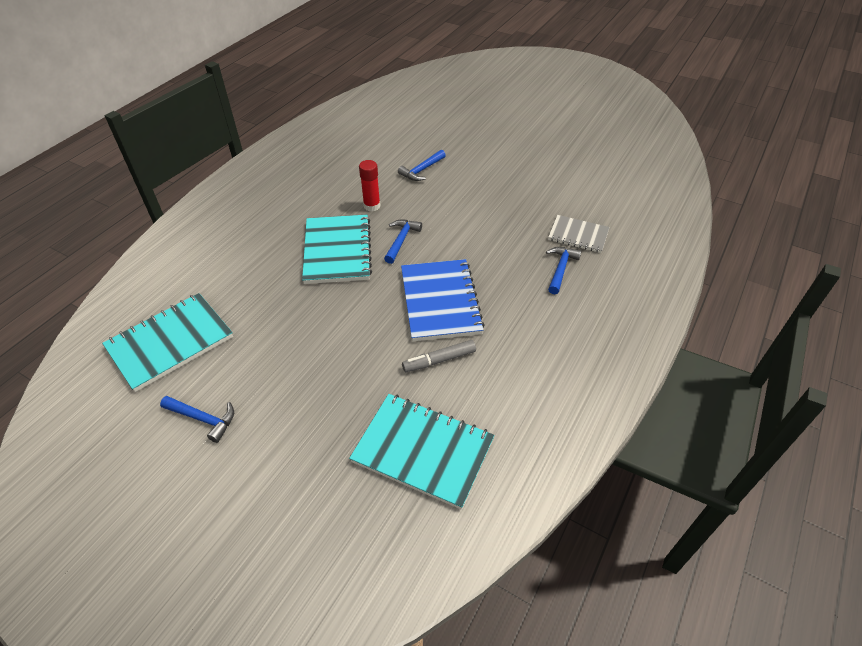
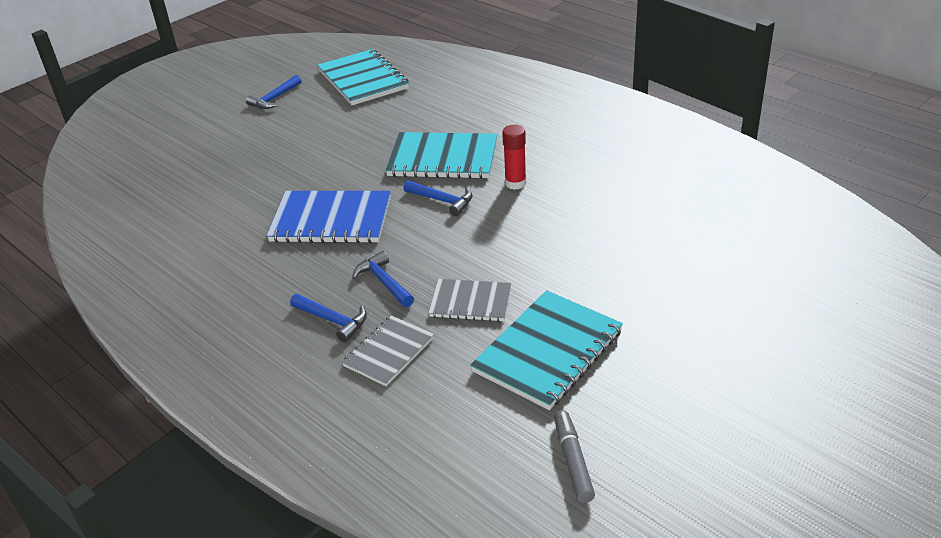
camera: 105 degrees right, 10 degrees down
(421, 170) = (583, 227): blue hammer -> blue hammer (384, 282)
(423, 451) = (169, 195): turquoise notebook -> turquoise notebook (548, 351)
(439, 360) = (255, 212): grey marker -> grey marker (573, 461)
(516, 208) = (470, 302): none -> grey notebook

